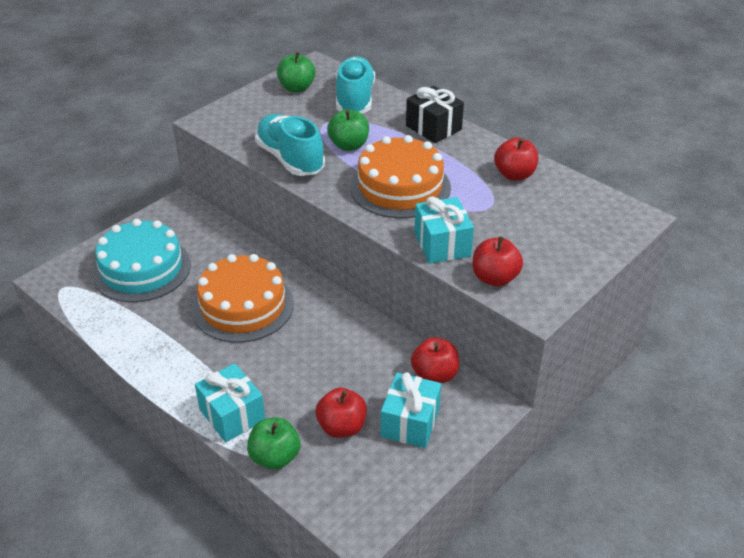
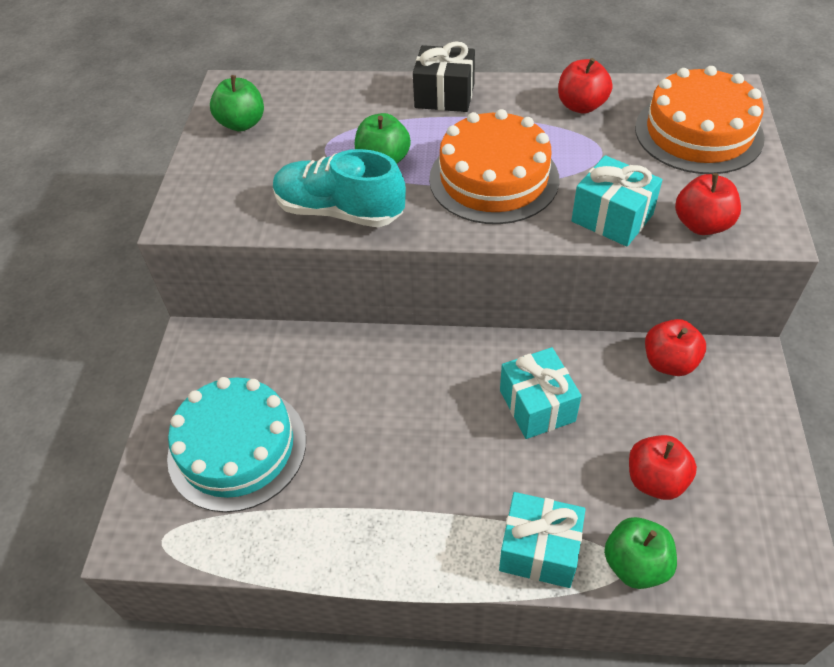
camera: 35 degrees left, 10 degrees up
(243, 306) = (404, 415): orange cake -> orange cake (698, 132)
(354, 99) = (324, 105): turquoise shoe -> none
(410, 422) = (706, 428): turquoise gift -> turquoise gift (537, 405)

